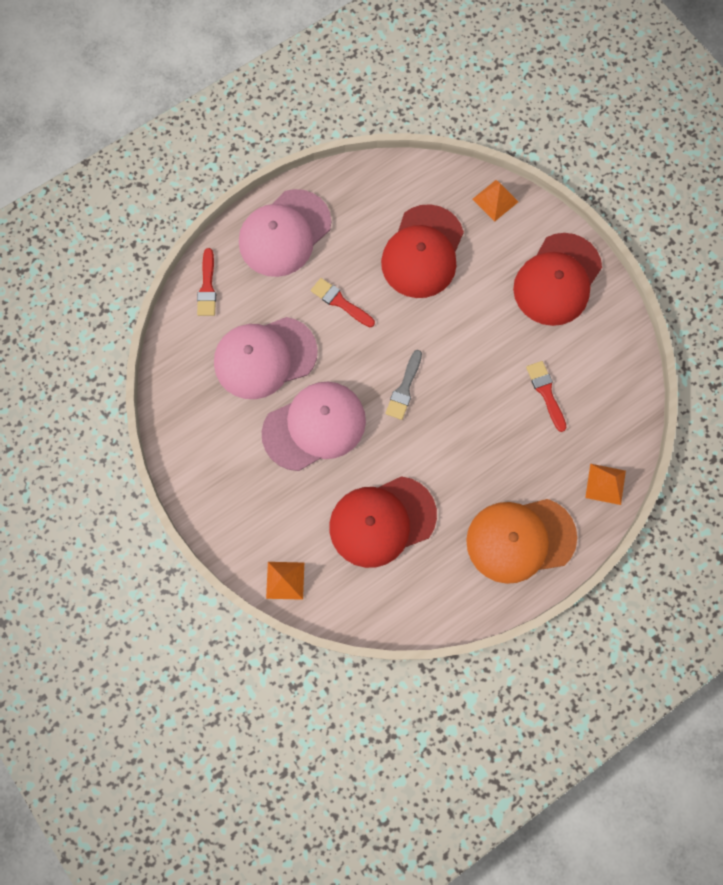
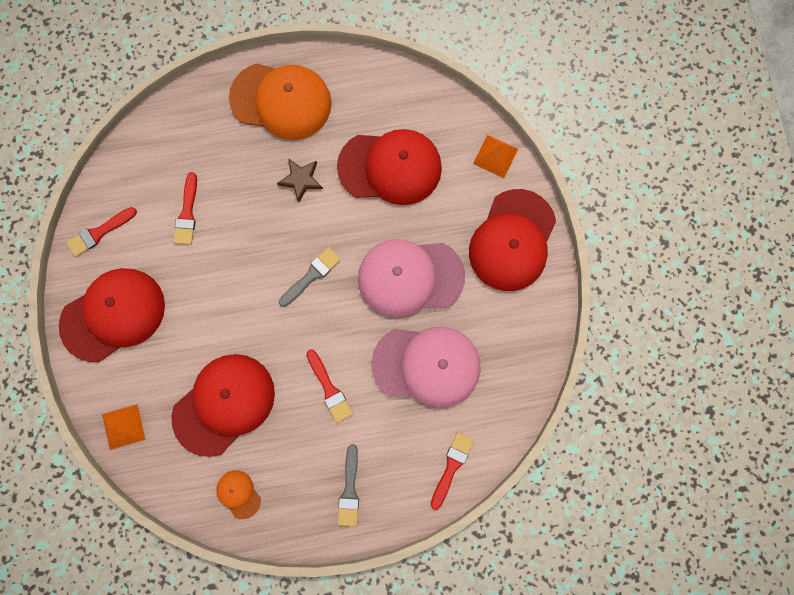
camera: 155 degrees left, 5 degrees up
(234, 503) = (512, 240): none -> red cap
(284, 233) = (349, 490): pink cap -> grey brush
(373, 192) = (238, 494): none -> orange cap
(459, 471) = (301, 180): none -> brown star
(605, 484) = (183, 113): orange pyramid -> none
(612, 341) = (99, 233): none -> red brush

